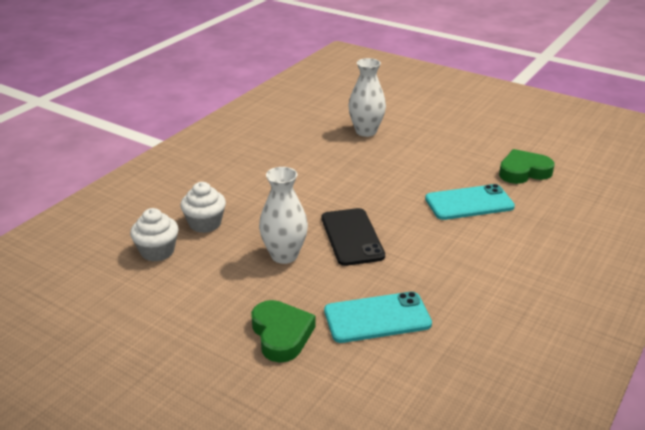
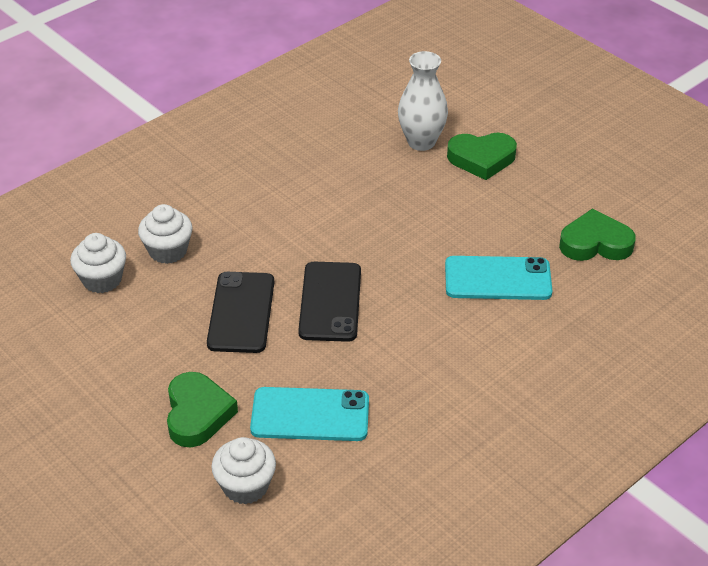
camera: 15 degrees right, 10 degrees up
(284, 255) = (241, 312): white vase -> black phone
(350, 383) = (245, 486): none -> white cupcake
(414, 135) = (481, 159): none -> green heart

